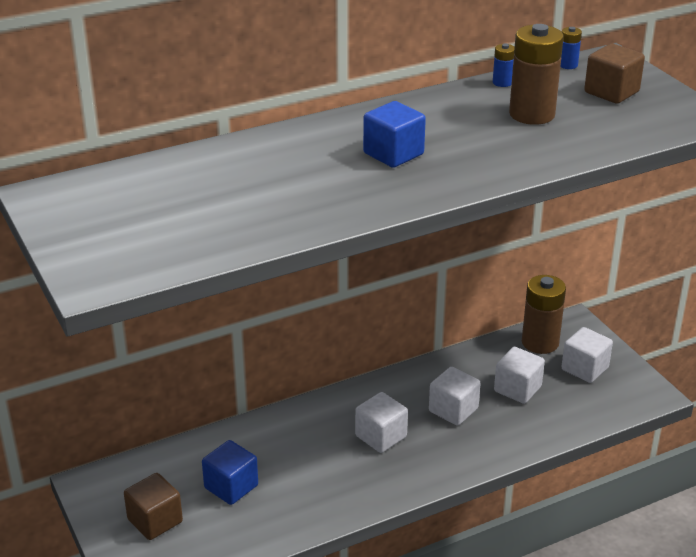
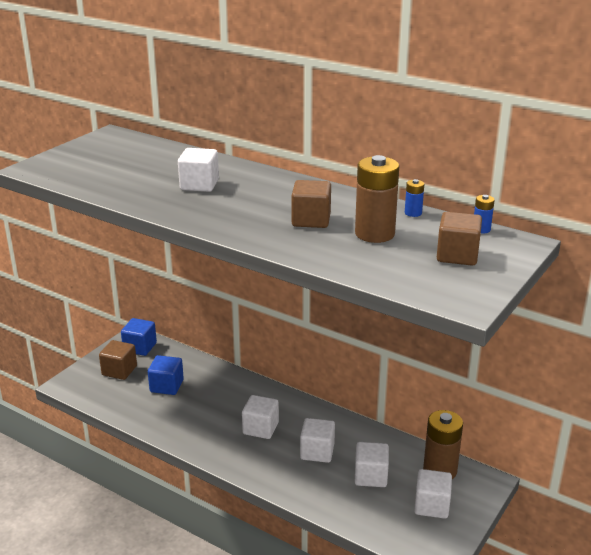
camera: 60 degrees right, 5 degrees down
(302, 173) = (199, 185): none -> white cube
(393, 154) = (255, 203): blue cube -> blue cube (140, 347)
(468, 136) = (311, 220): none -> brown cube

